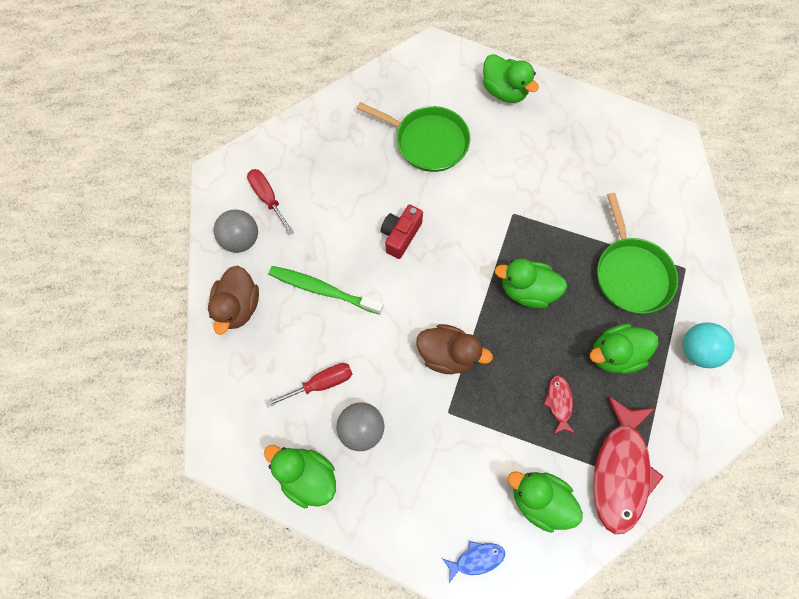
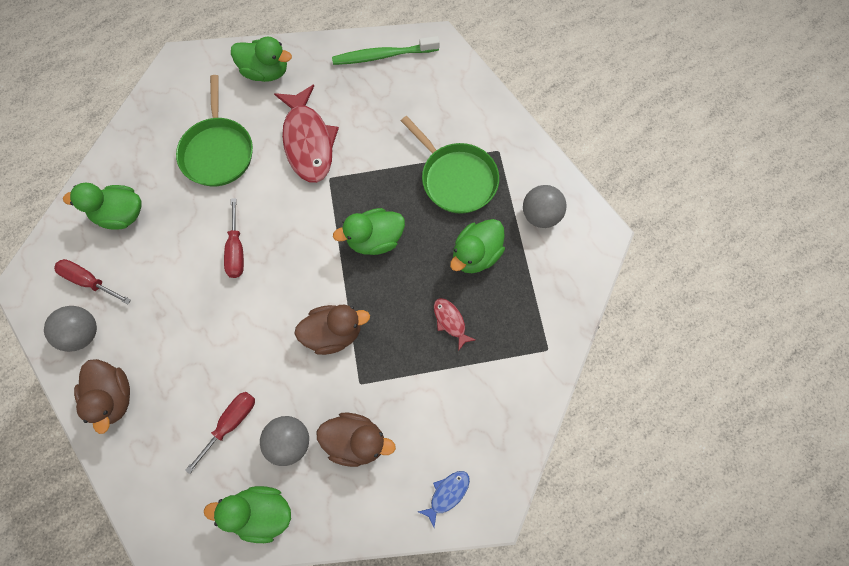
camera: 30 degrees left, 0 degrees up
(323, 290) = (188, 338): green toothbrush -> green toothbrush (383, 56)
(400, 235) = (236, 250): red camera -> red screwdriver
(419, 462) = (356, 441): none -> brown duck
(428, 141) = (218, 151): green pan -> green pan turned 90 degrees clockwise
(539, 499) = (474, 412): green duck -> green duck (121, 215)
(620, 470) = (528, 350): red fish -> red fish (308, 142)
(696, 350) = (540, 215): turquoise ball -> grey ball

